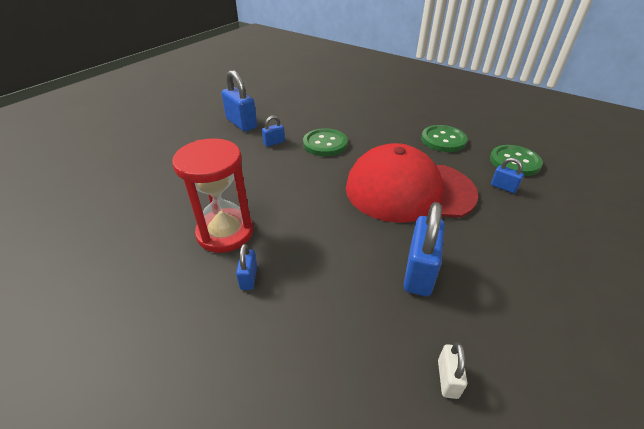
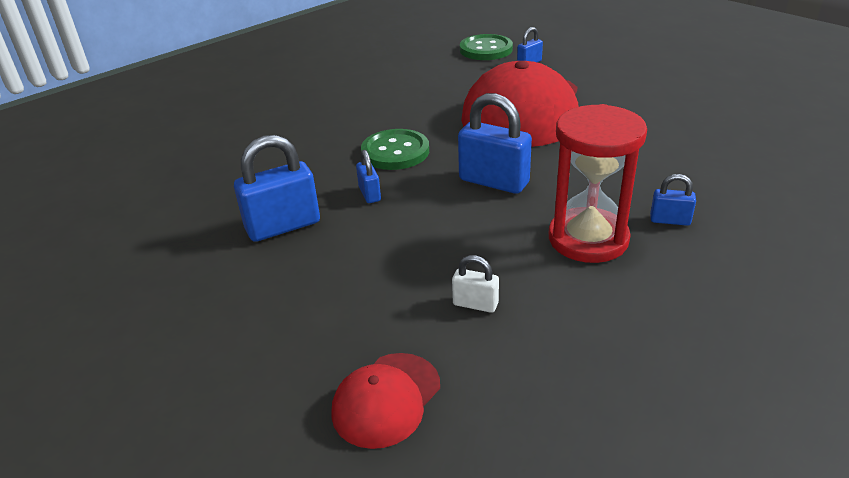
camera: 75 degrees left, 5 degrees down
(103, 172) = (386, 399): none -> red cap
(419, 272) = (654, 122): blue padlock -> blue padlock (493, 181)
(443, 140) = (425, 75): green button -> none
(447, 379) = (768, 128): white padlock -> white padlock (475, 304)

